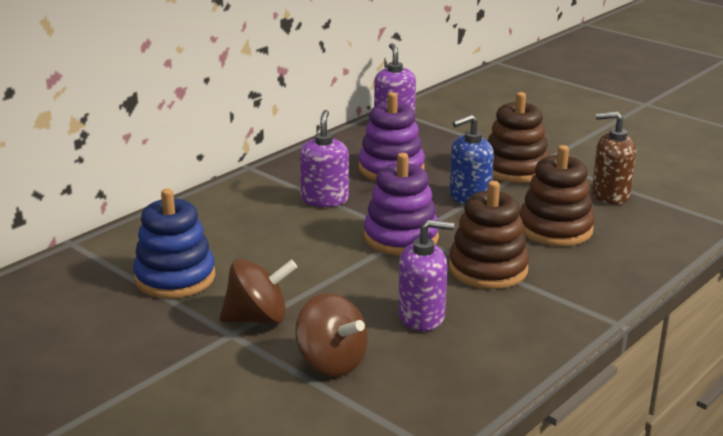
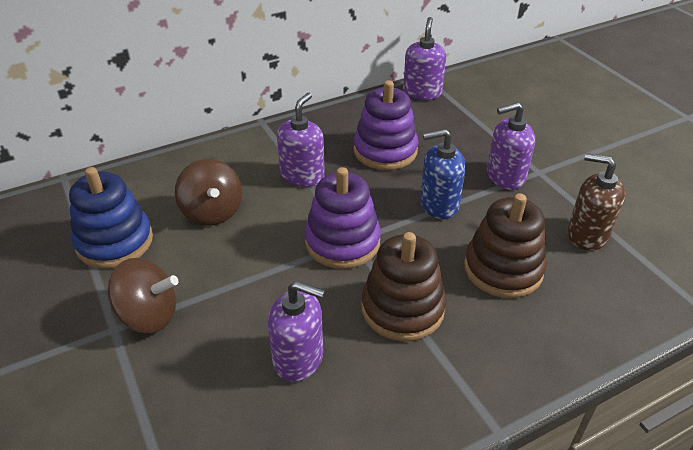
camera: 20 degrees right, 15 degrees up
(331, 362) = (175, 398): brown spinning top -> brown spinning top (212, 212)
(515, 169) = (505, 176): brown stacking toy -> purple soap dispenser

